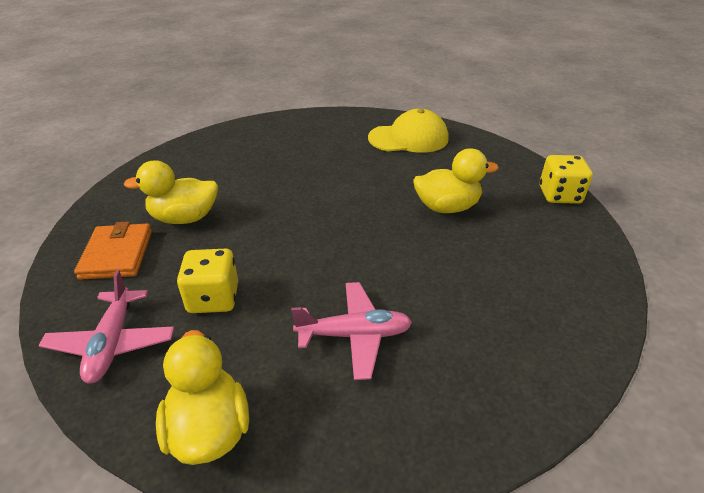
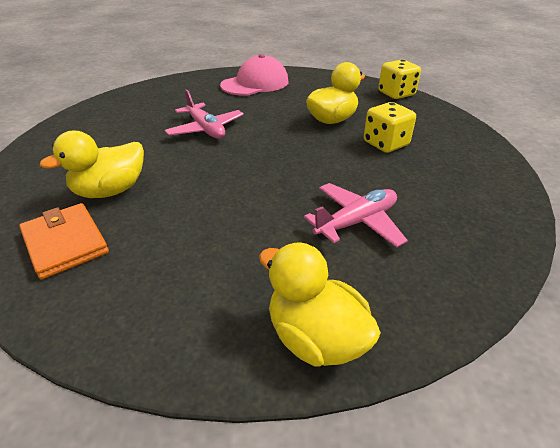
camera: 30 degrees left, 0 degrees up
(112, 343) = (144, 316): pink plane -> pink plane (205, 129)
(213, 298) = (210, 241): yellow dice -> yellow dice (385, 144)
(408, 138) = (255, 83): yellow cap -> pink cap

